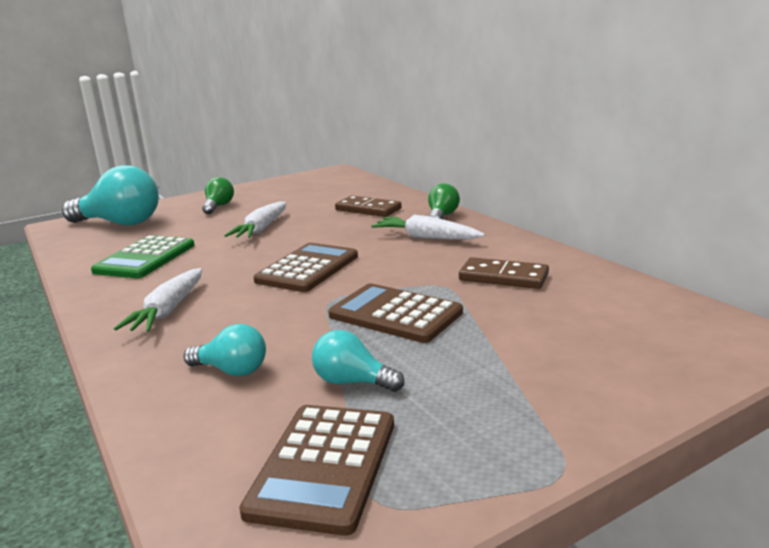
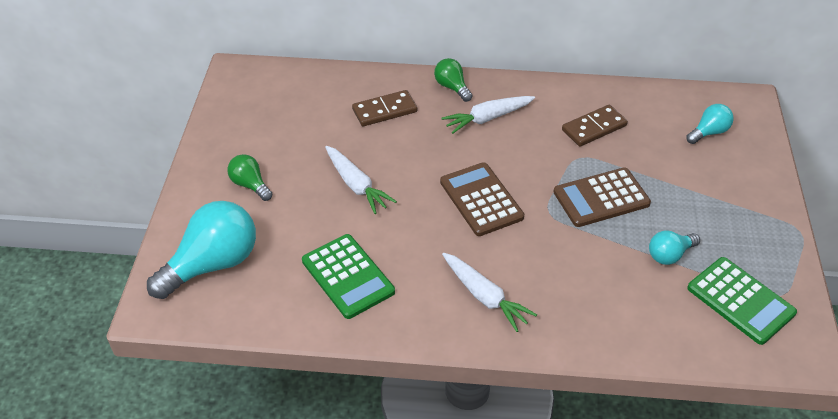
camera: 55 degrees left, 25 degrees up
(232, 370) = (611, 297): turquoise light bulb -> turquoise light bulb (709, 132)
(324, 466) = (740, 301): brown calculator -> green calculator

